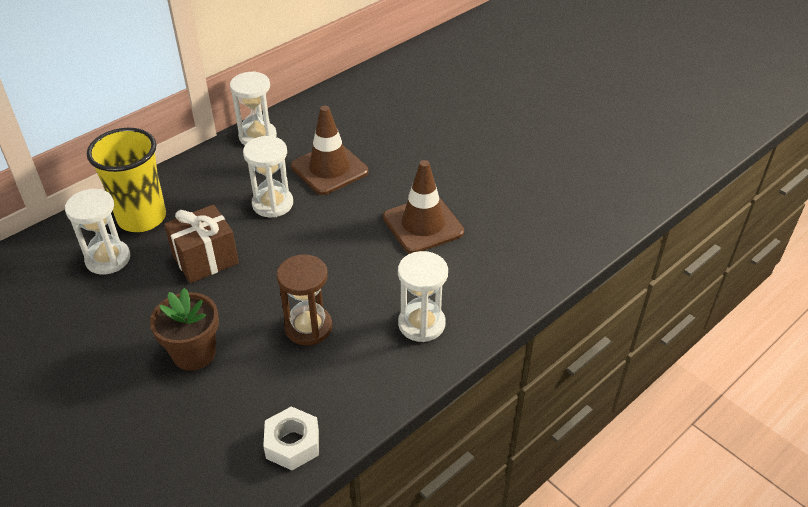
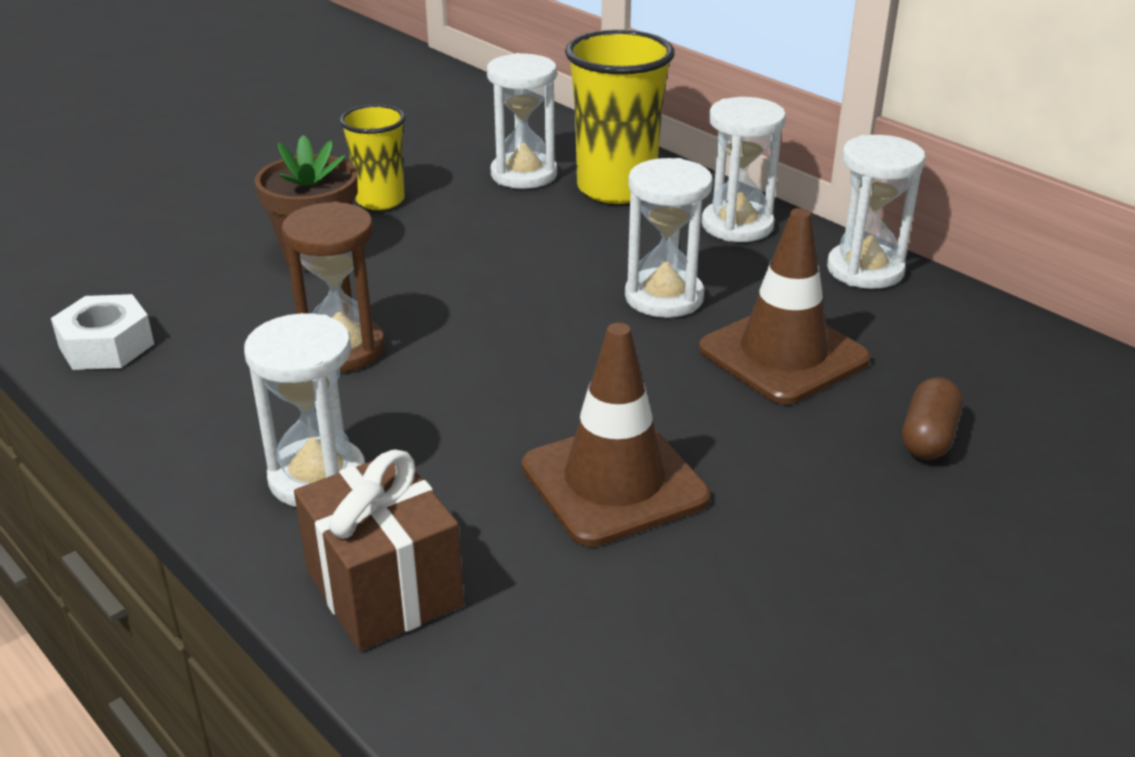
camera: 90 degrees right, 10 degrees down
(125, 328) = (380, 200): none -> yellow cup
(201, 173) = (737, 225): none -> white hourglass
(205, 259) = (518, 246): brown gift -> brown gift (384, 588)
(392, 137) = (928, 437): none -> brown capsule

